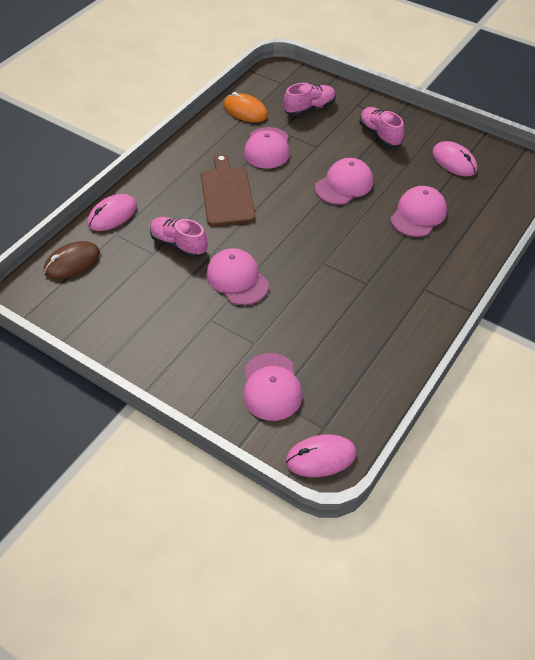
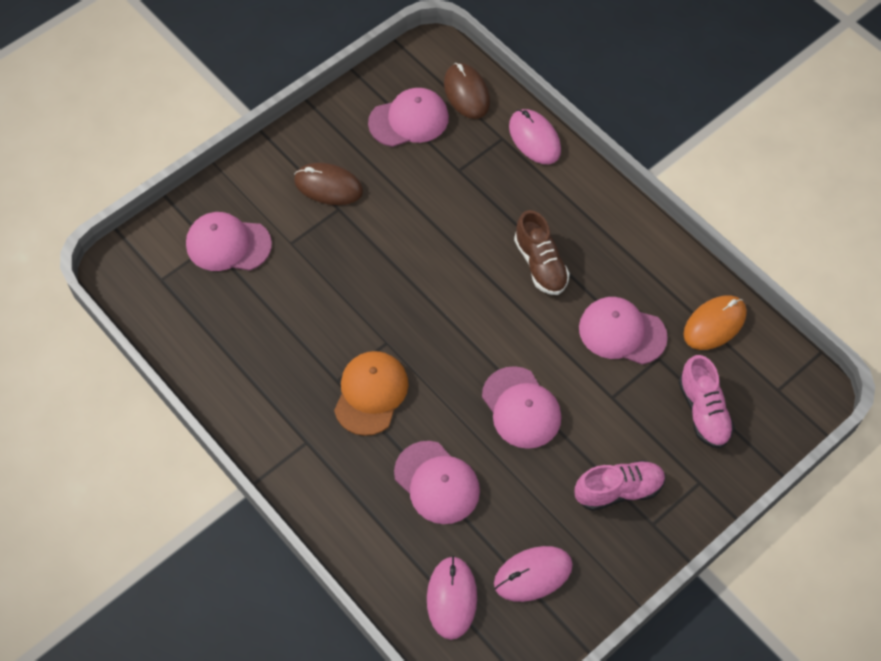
camera: 105 degrees right, 10 degrees up
(179, 244) = (464, 197): pink shoe -> none
(190, 331) = (328, 186): none -> brown mouse
(227, 193) = (540, 264): brown cutting board -> brown shoe
(237, 279) = (389, 245): pink cap -> pink cap (409, 120)
(321, 457) = (129, 267): pink mouse -> pink mouse (451, 598)
(369, 262) = (371, 393): none -> orange cap

